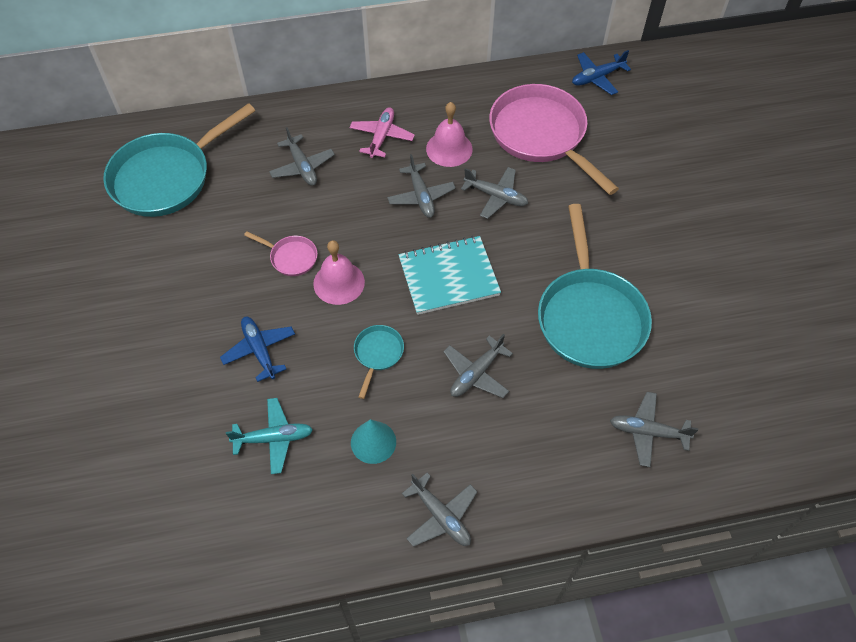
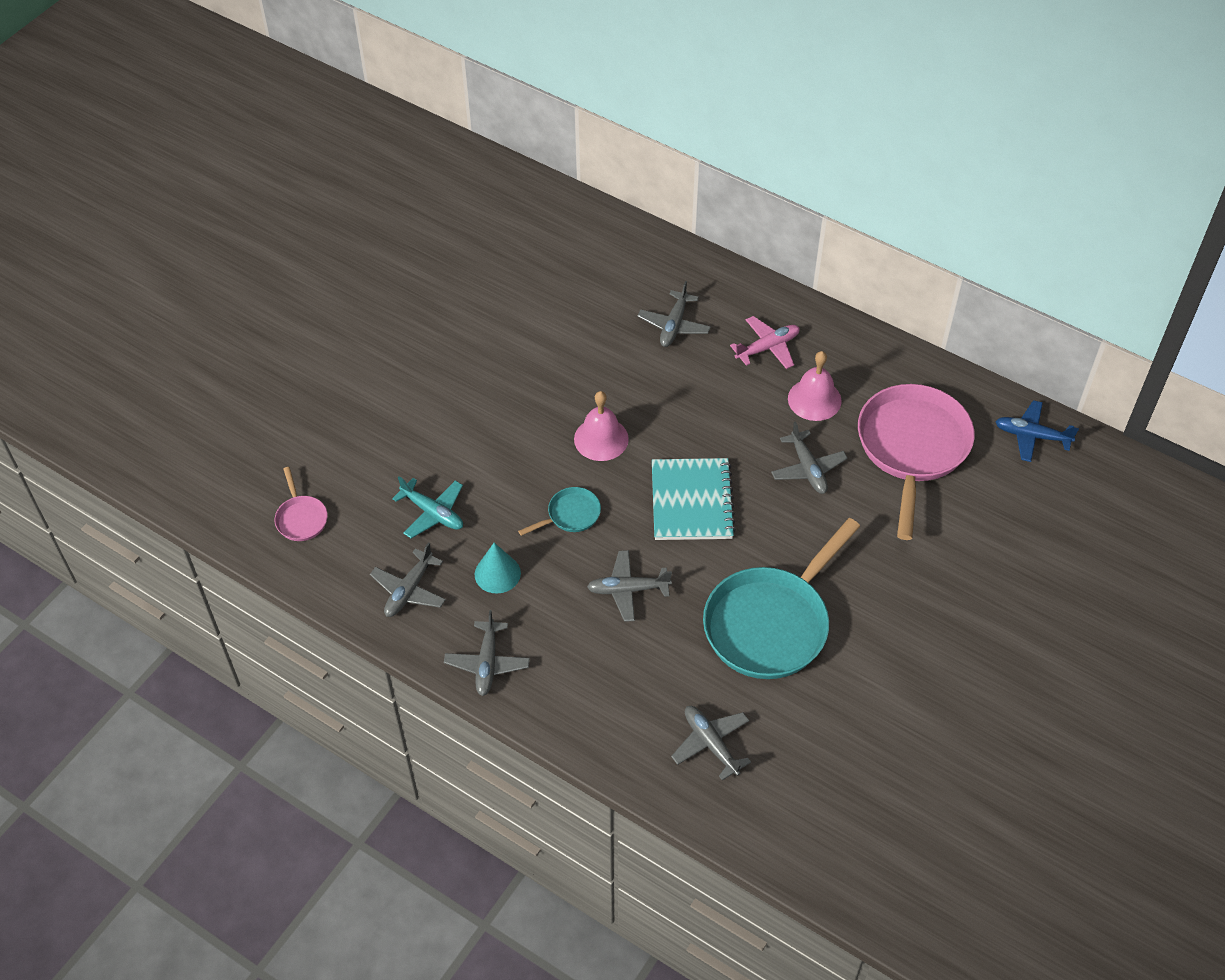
camera: 45 degrees right, 5 degrees down
(167, 177) = (560, 258): turquoise pan -> none
(259, 350) = (489, 443): blue plane -> none
(291, 257) = (586, 391): pink pan -> pink pan (301, 518)
(421, 196) = (744, 421): grey plane -> grey plane (409, 590)
(448, 276) = (692, 501): turquoise notebook -> turquoise notebook turned 60 degrees clockwise

